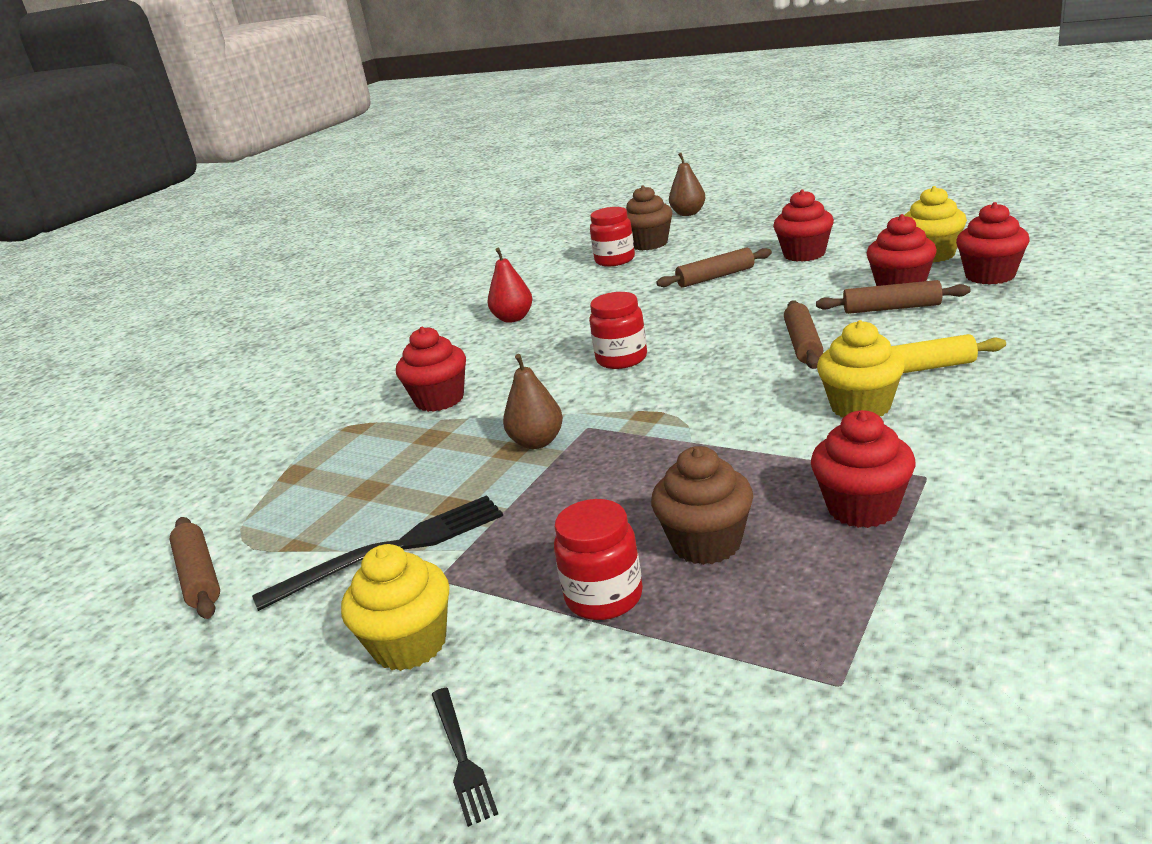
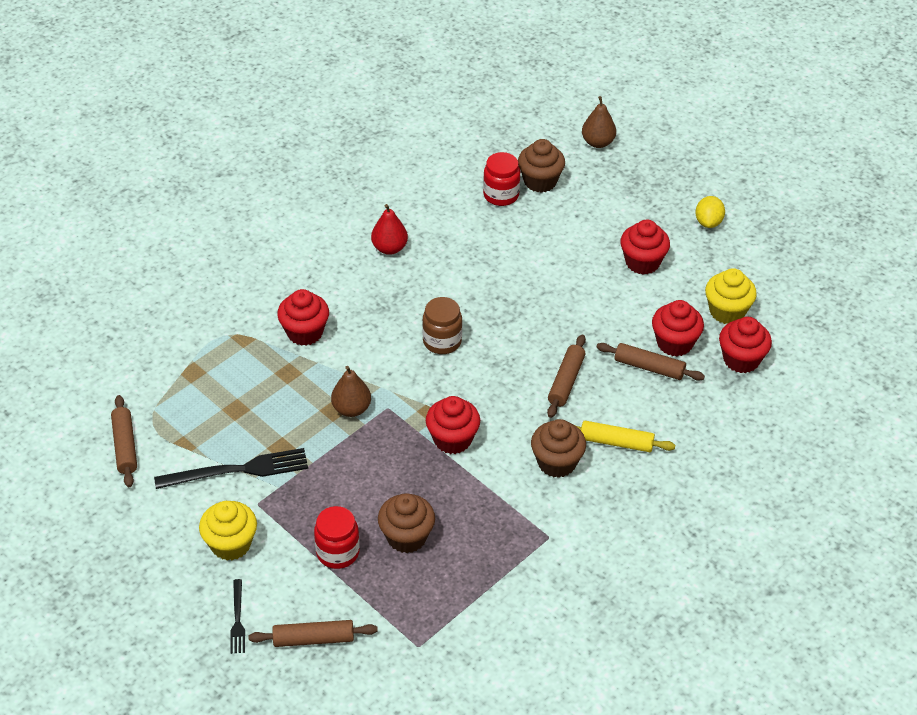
camera: 10 degrees right, 20 degrees up
(621, 359) = (442, 341): red jar -> brown jar
(715, 277) = (560, 263): brown rolling pin -> brown rolling pin (313, 639)
(845, 219) = (708, 222): none -> yellow lemon
(860, 406) = (556, 462): yellow cupcake -> brown cupcake
(862, 508) = (500, 545): red cupcake -> red cupcake (452, 439)

